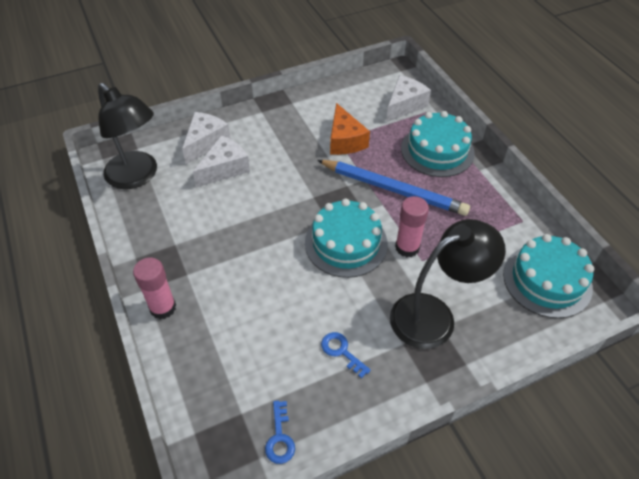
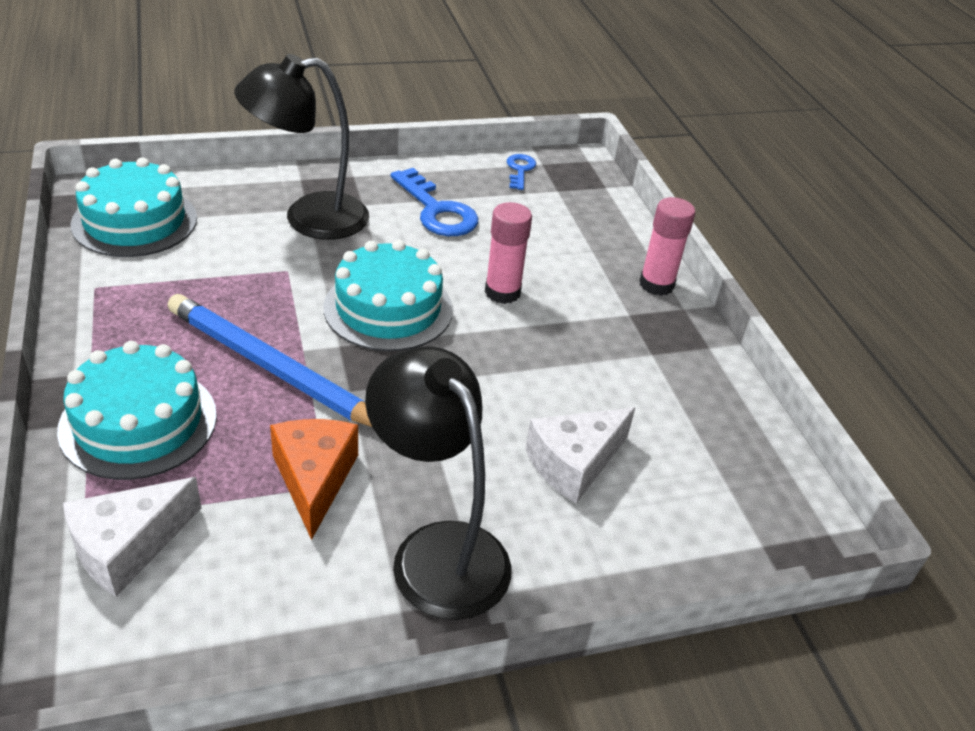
camera: 175 degrees left, 10 degrees down
(137, 176) = (743, 478): black lamp -> black lamp (437, 550)
(205, 142) = (615, 531): white cheese -> none
(341, 351) = (437, 210): blue key -> blue key, size x1.79
(407, 247) = (299, 287): pink glue stick -> pink glue stick (502, 292)

